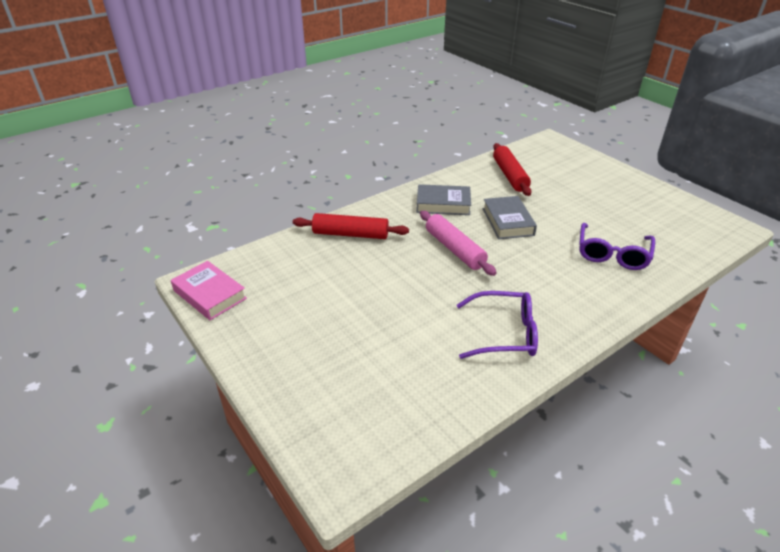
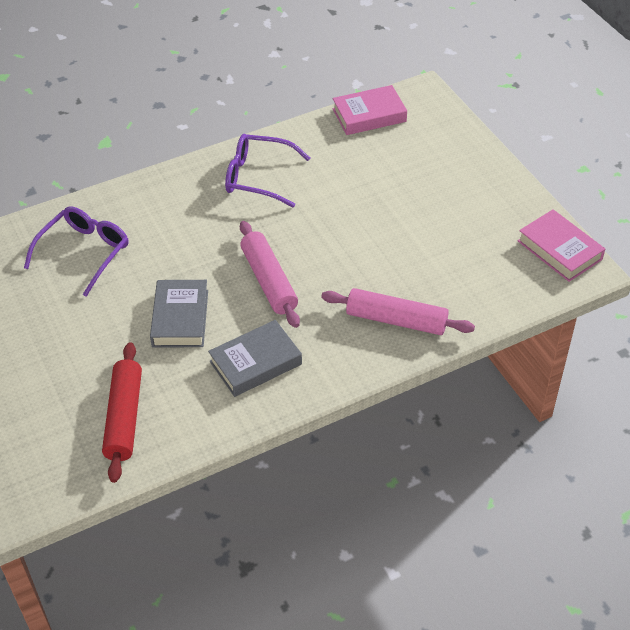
camera: 170 degrees left, 10 degrees up
(350, 234) = (396, 320): red rolling pin -> pink rolling pin
(406, 430) = (369, 115): none -> pink book
(443, 204) = (255, 363): grey book -> grey book turned 45 degrees counterclockwise

